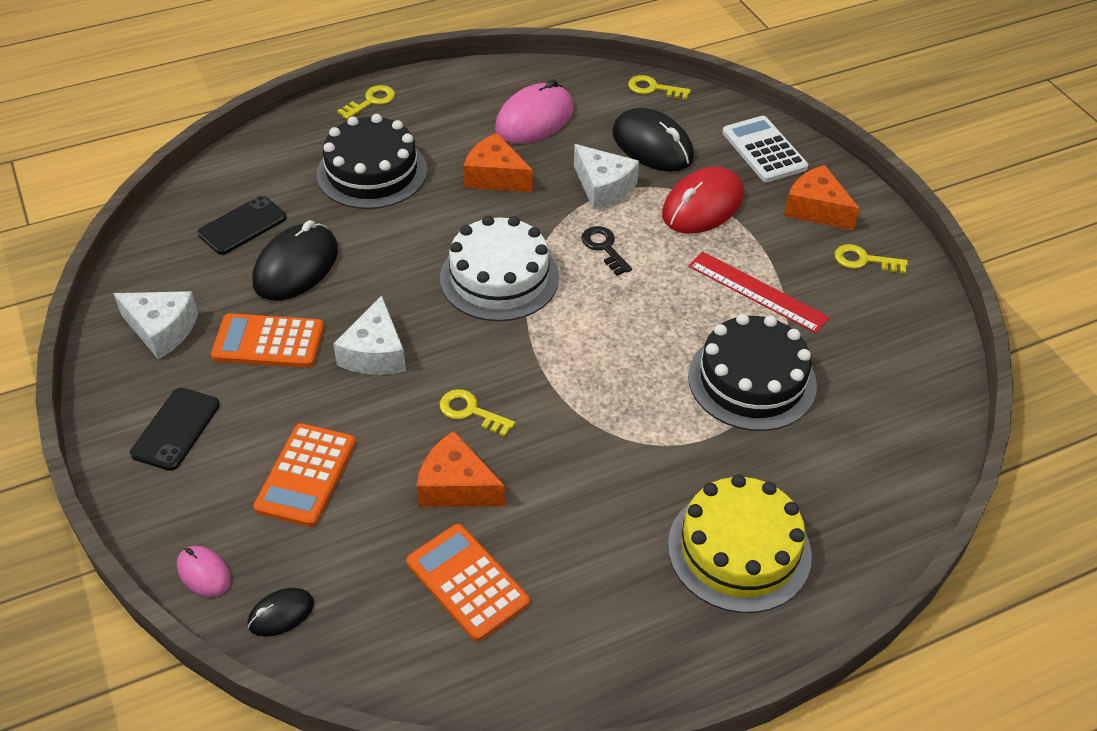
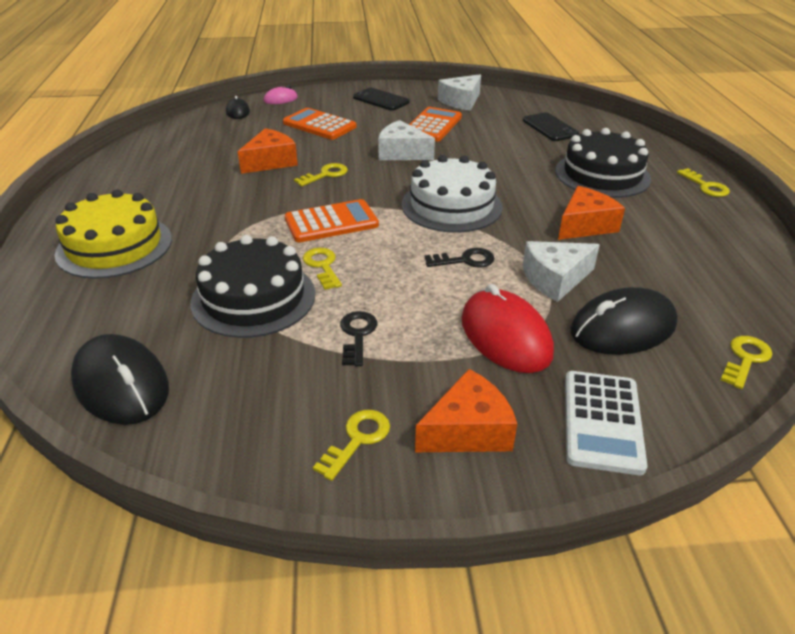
camera: 110 degrees right, 10 degrees down
(296, 267) = (500, 139): black mouse -> black mouse (121, 384)
(467, 582) = (202, 155): orange calculator -> orange calculator (331, 222)
(534, 119) = (677, 262): pink mouse -> none
(672, 347) = (322, 266): none -> yellow key
(757, 292) = (357, 335): red ruler -> black key
(764, 150) = (602, 421): white calculator -> white calculator turned 105 degrees clockwise

